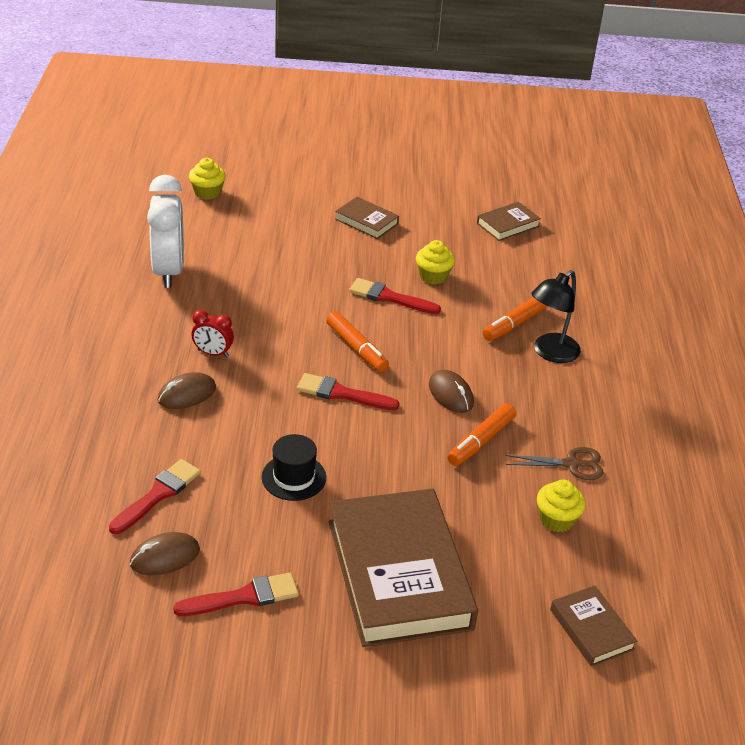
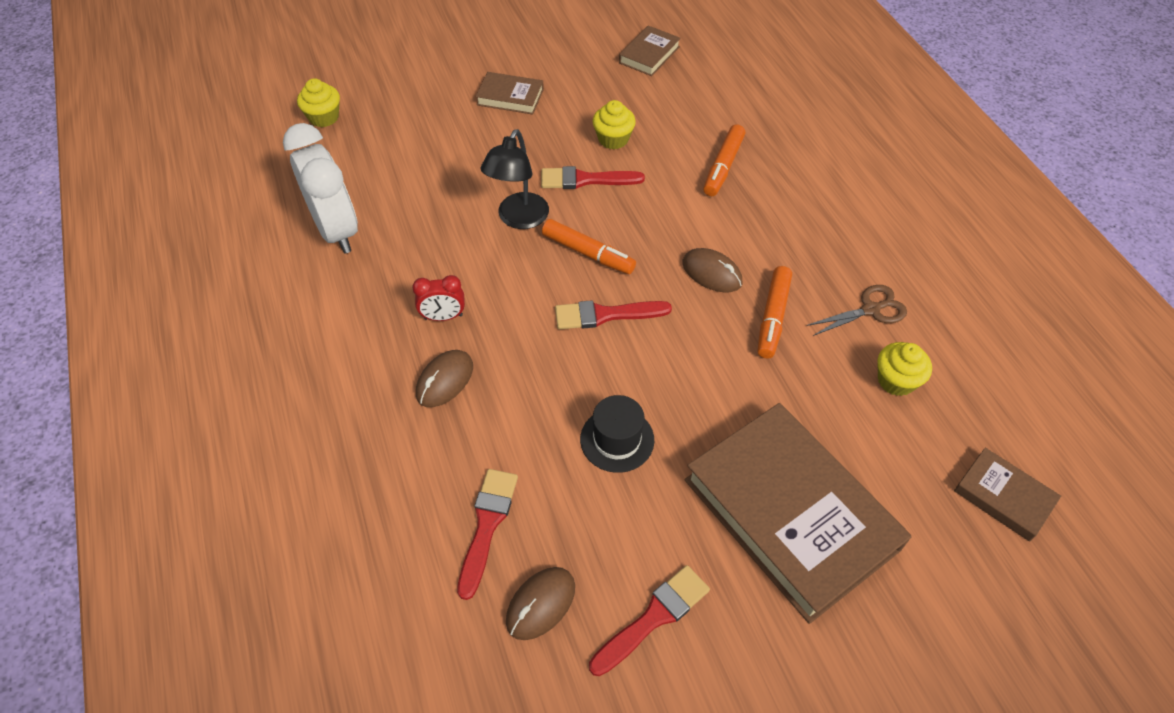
camera: 20 degrees left, 15 degrees up
(550, 353) = (775, 188): black lamp -> black lamp (519, 219)

